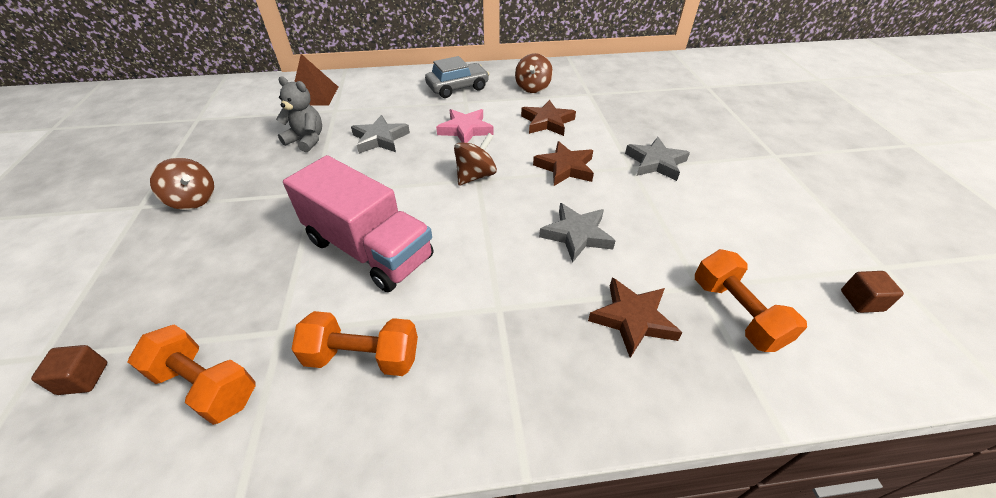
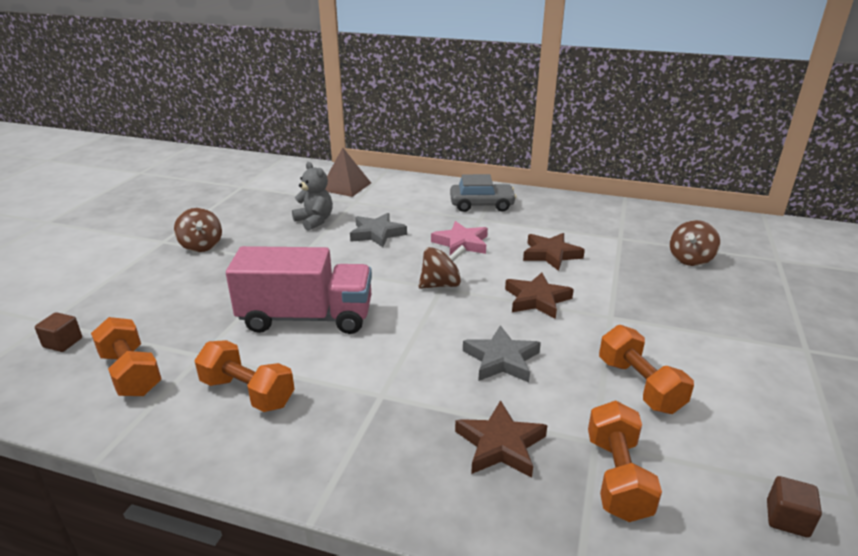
camera: 25 degrees right, 15 degrees down
(369, 249) = (306, 317): pink truck -> pink truck turned 60 degrees counterclockwise
(532, 88) = (560, 220): brown spinning top -> brown spinning top (690, 259)
(655, 162) = (643, 319): grey star -> none
(694, 223) = (639, 385): none -> orange dumbbell

